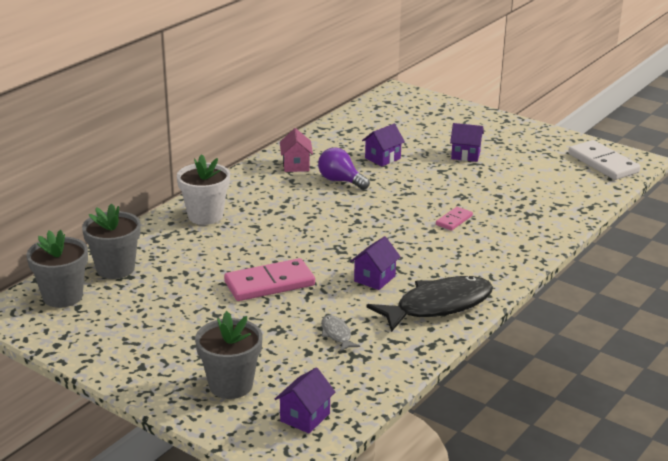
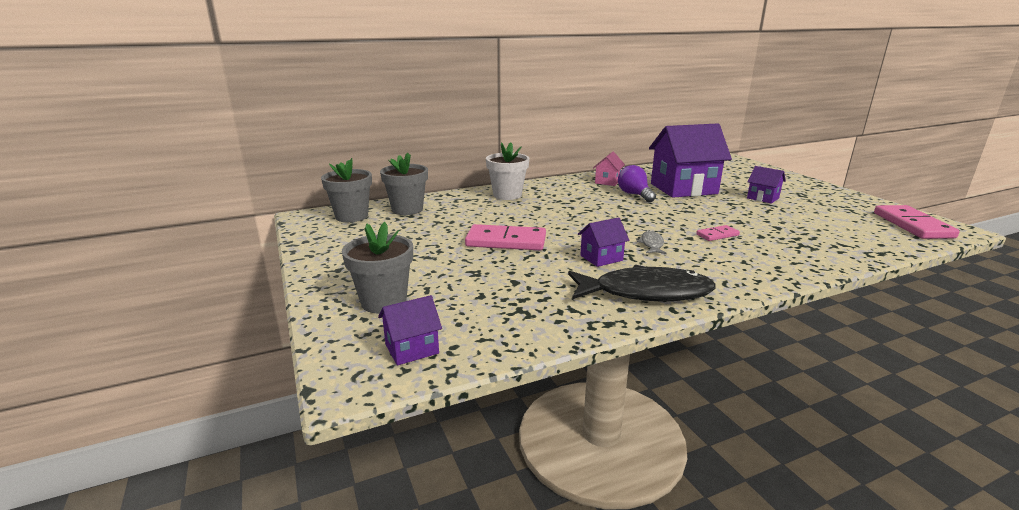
camera: 30 degrees right, 5 degrees down
(336, 334) = (522, 289): grey fish -> grey fish (652, 244)
(382, 158) = (683, 188): purple house -> purple house, size x2.17
(603, 163) = (912, 225): white domino -> pink domino

